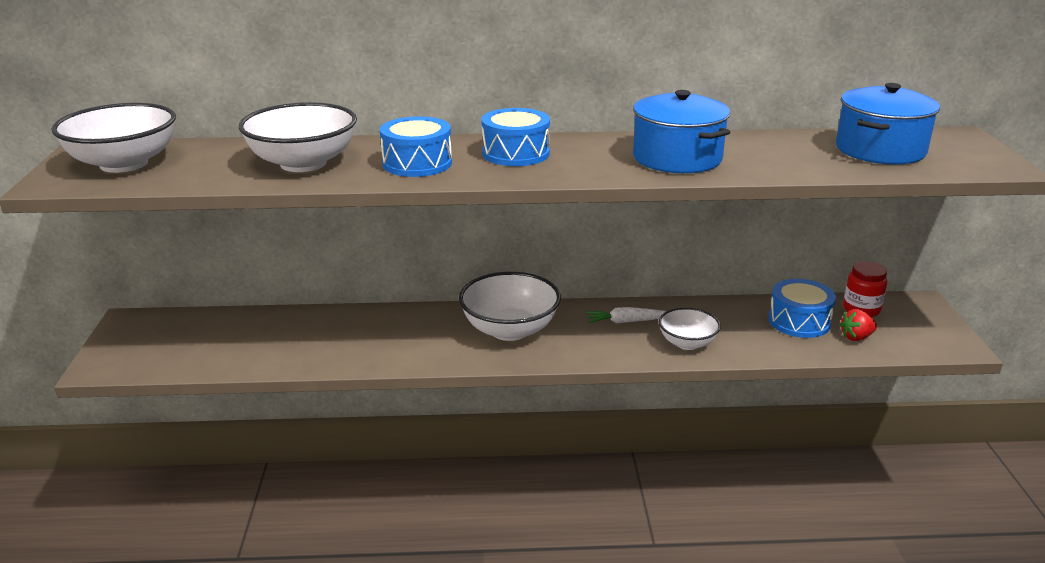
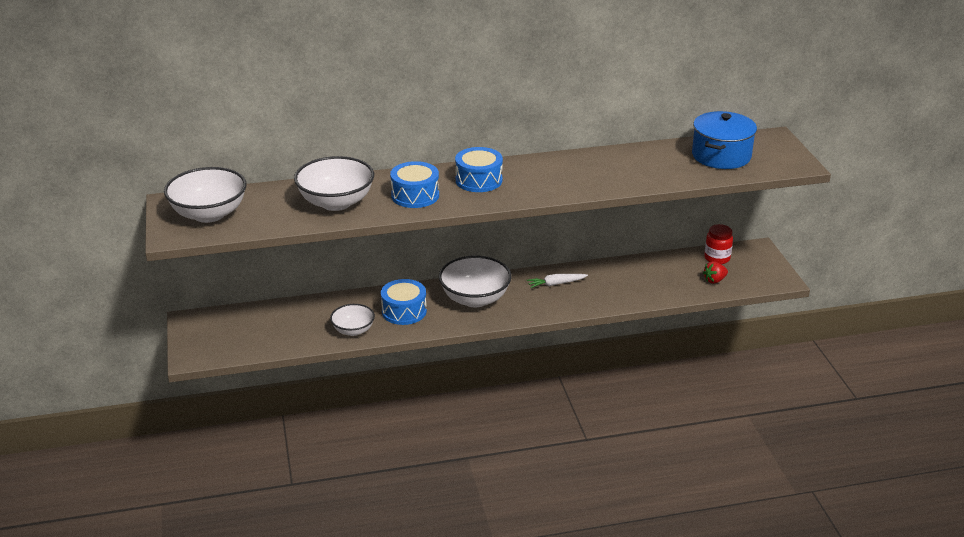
camera: 10 degrees left, 5 degrees up
(677, 158) = (589, 175): blue pot -> none
(687, 343) = (601, 296): white bowl -> white bowl (353, 330)
(799, 321) = (675, 272): blue drum -> blue drum (404, 311)

